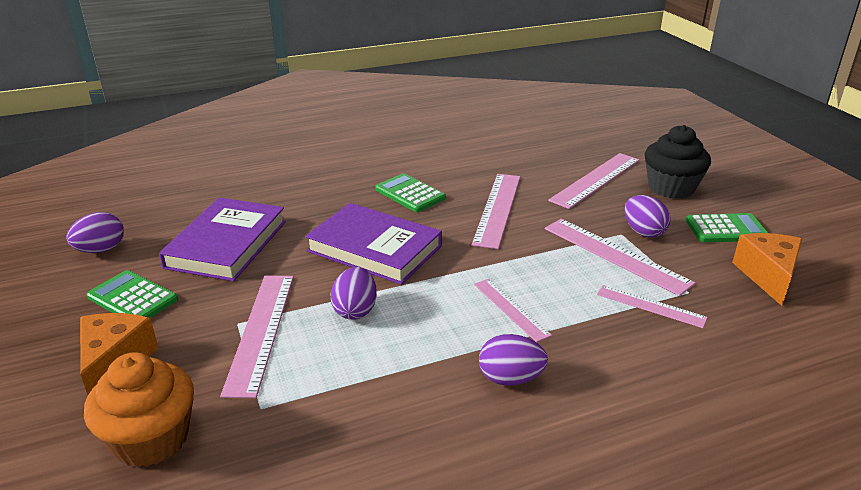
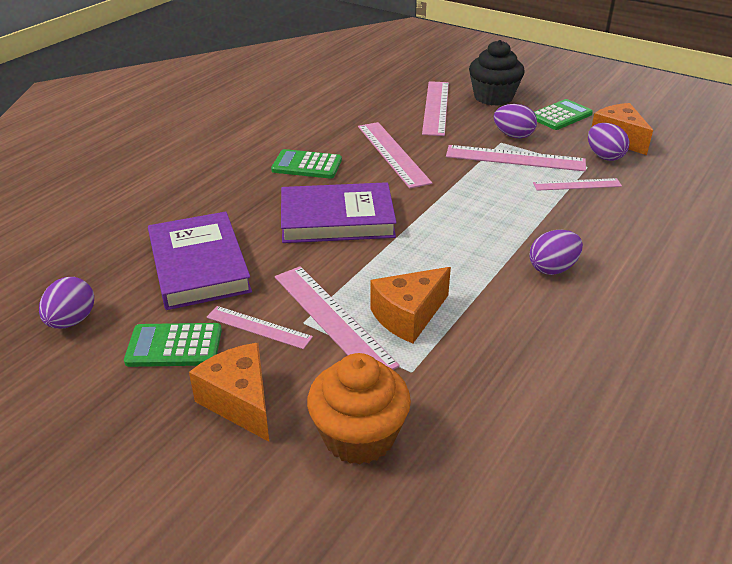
camera: 35 degrees left, 5 degrees up
(321, 358) = (408, 316): none -> orange cheese
(355, 310) = (386, 271): purple egg -> purple egg (604, 156)
(511, 309) = (495, 222): pink ruler -> pink ruler (259, 327)

